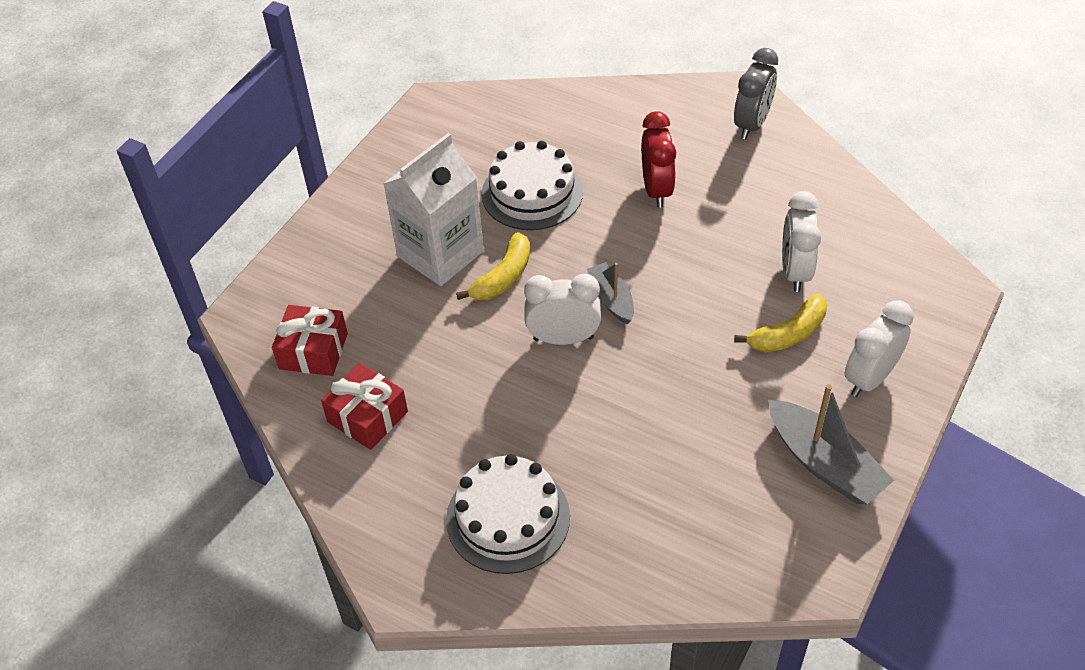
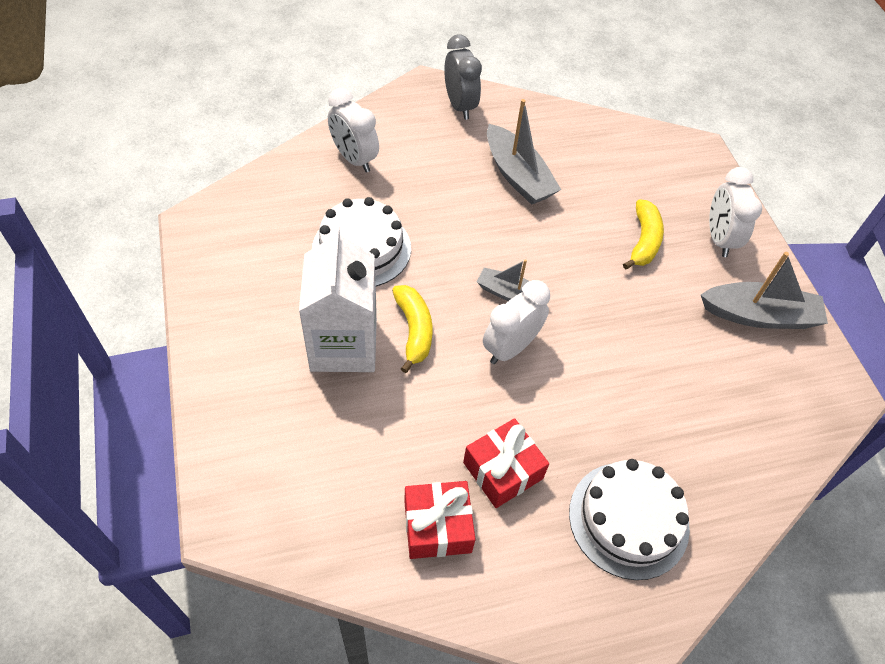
camera: 50 degrees left, 5 degrees up
(313, 351) = (329, 506): red gift -> red gift (503, 470)
(656, 190) = (449, 191): red clock -> none
(734, 212) = (518, 176): none -> grey boat
(795, 271) = (600, 195): white clock -> white clock (354, 159)

